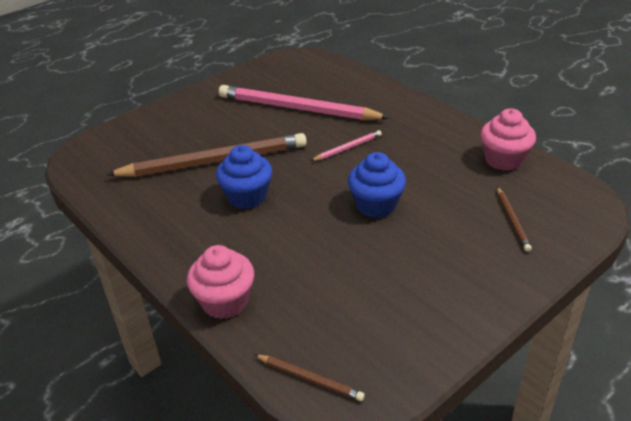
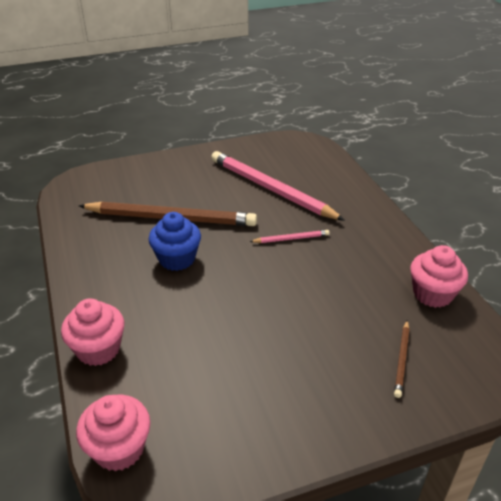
camera: 20 degrees right, 0 degrees up
(309, 379) = (119, 448): brown pencil -> pink cupcake
(376, 205) = (281, 302): blue cupcake -> none

